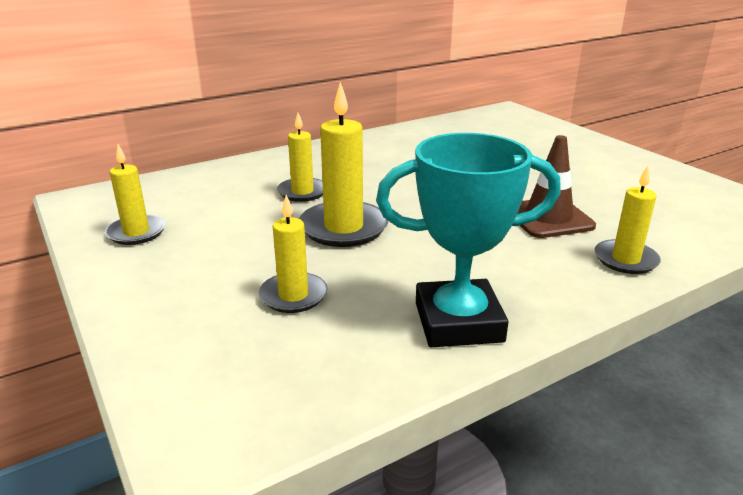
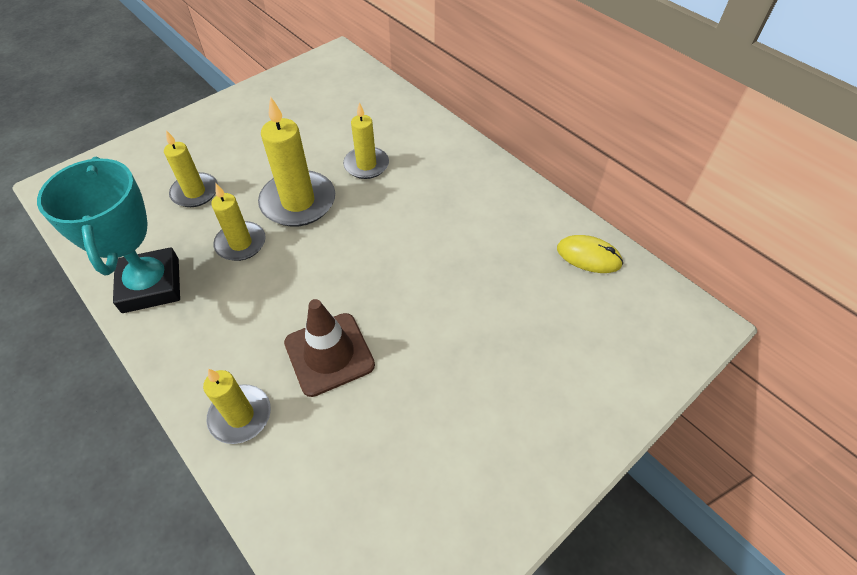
camera: 80 degrees right, 25 degrees up
(136, 232) = (285, 97): yellow candle -> yellow candle (241, 243)
(447, 127) = (588, 256): none -> yellow mouse

